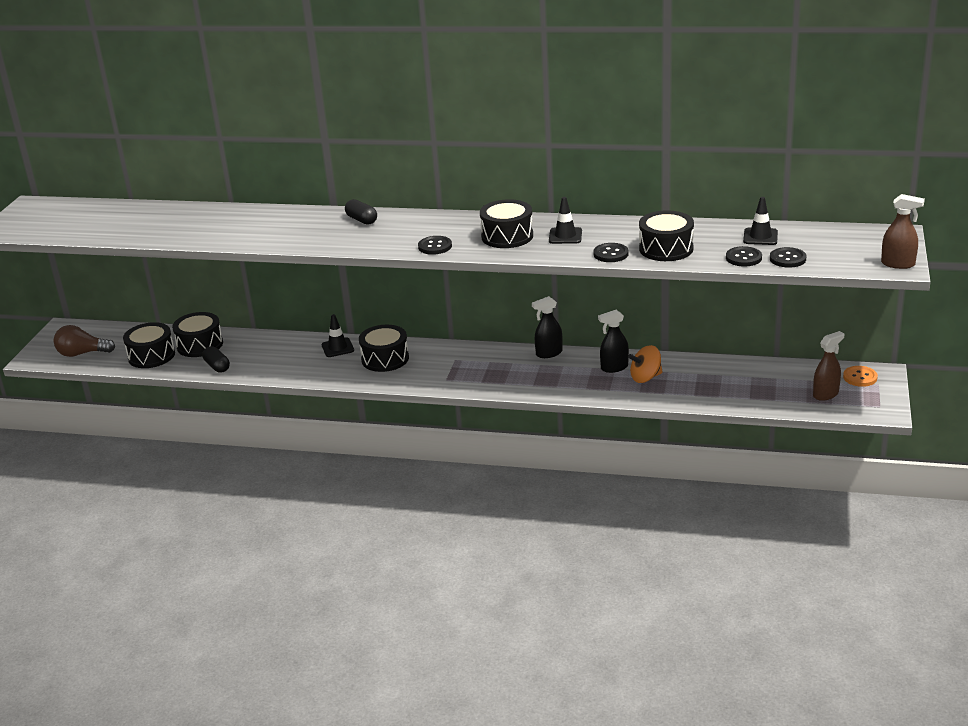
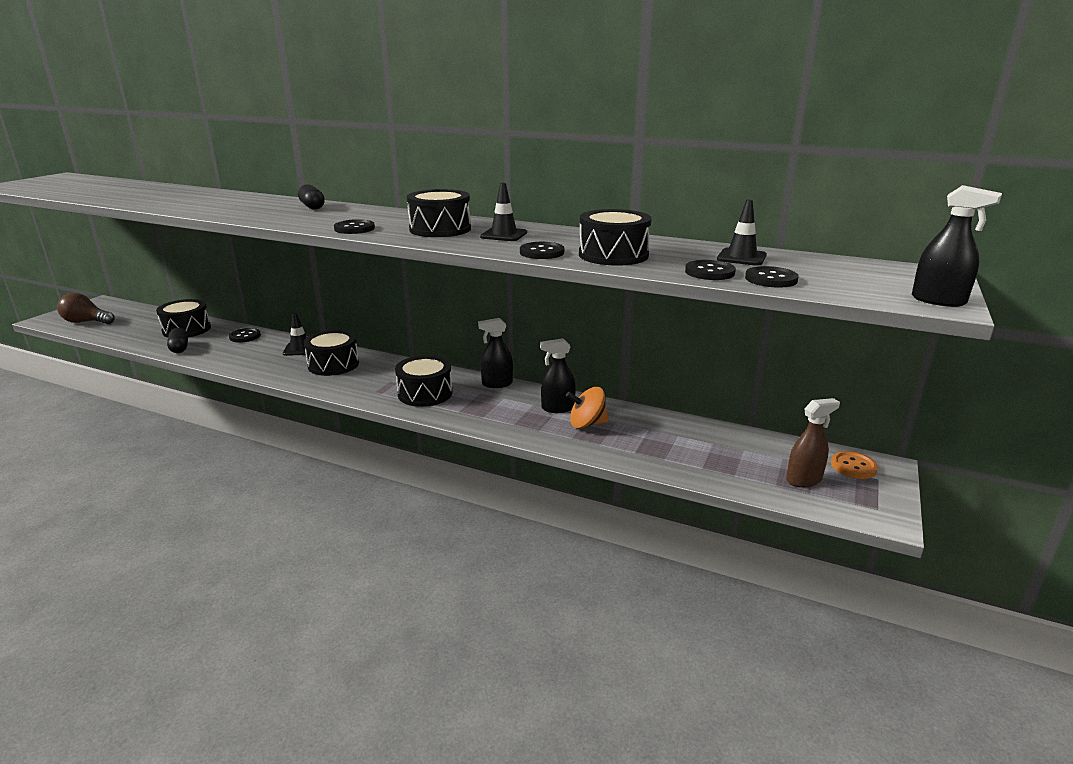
camera: 10 degrees right, 5 degrees down
(151, 356) = (137, 332): black drum -> black drum (425, 393)
(268, 343) = (245, 336): none -> black button
(898, 264) = (938, 301): brown spray bottle -> black spray bottle

